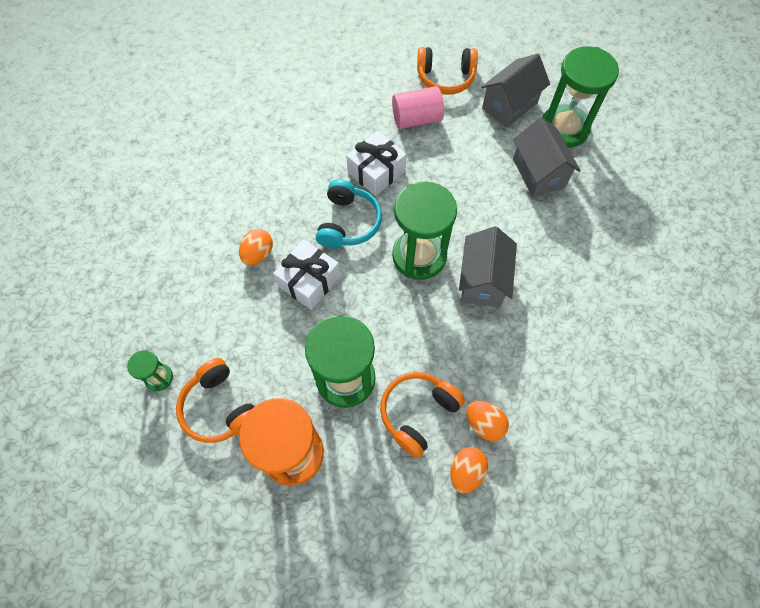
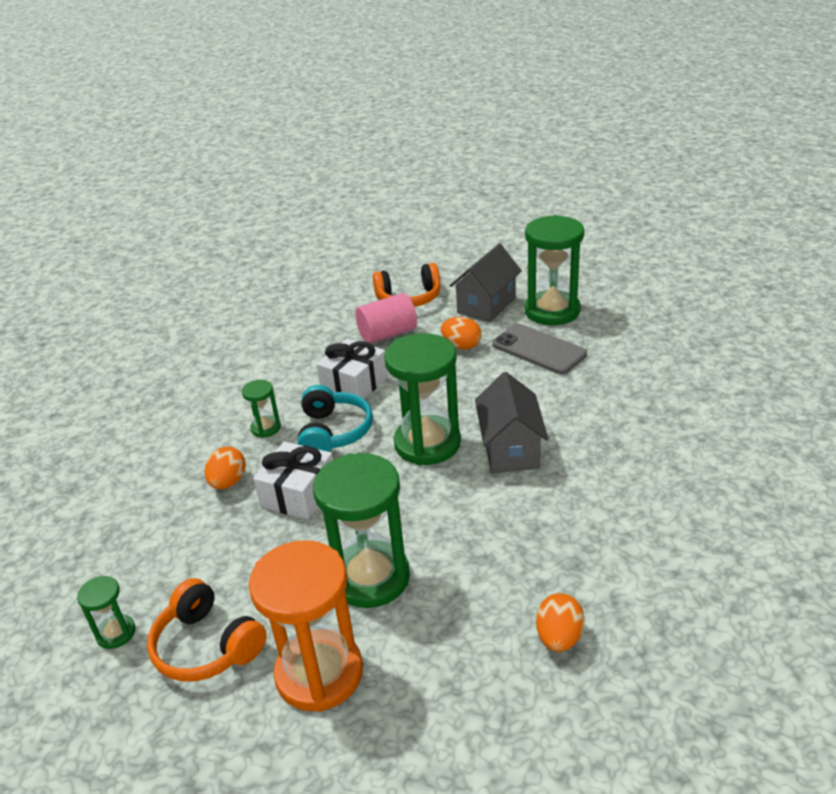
camera: 10 degrees left, 30 degrees down
(296, 203) = (266, 428): none -> green hourglass
(418, 413) = (475, 591): orange headphones -> none
(484, 423) = (563, 582): orange egg -> orange egg (461, 346)
(538, 173) = (539, 349): grey house -> grey phone

